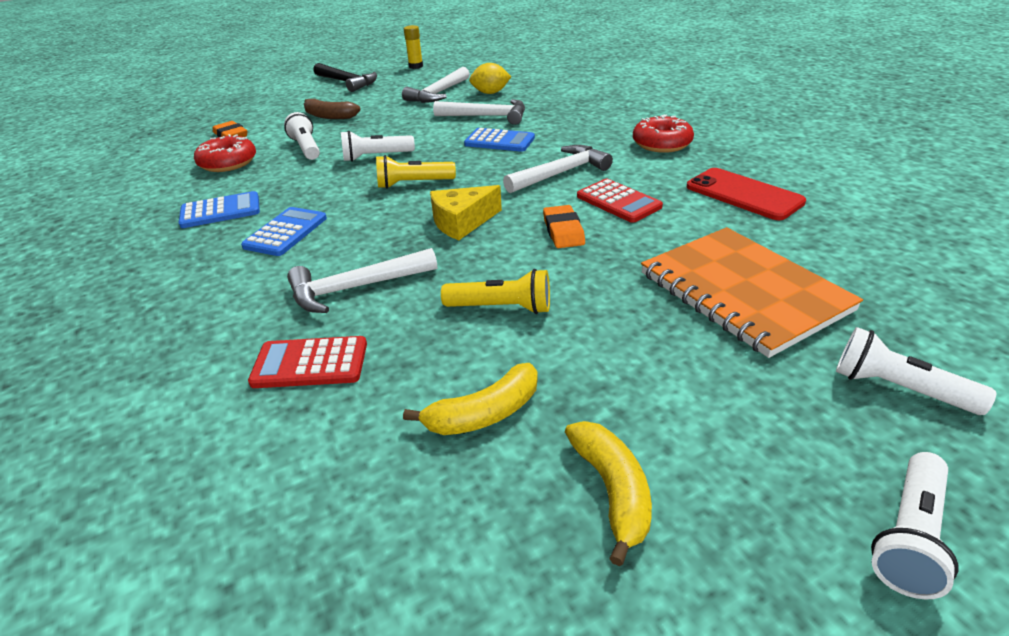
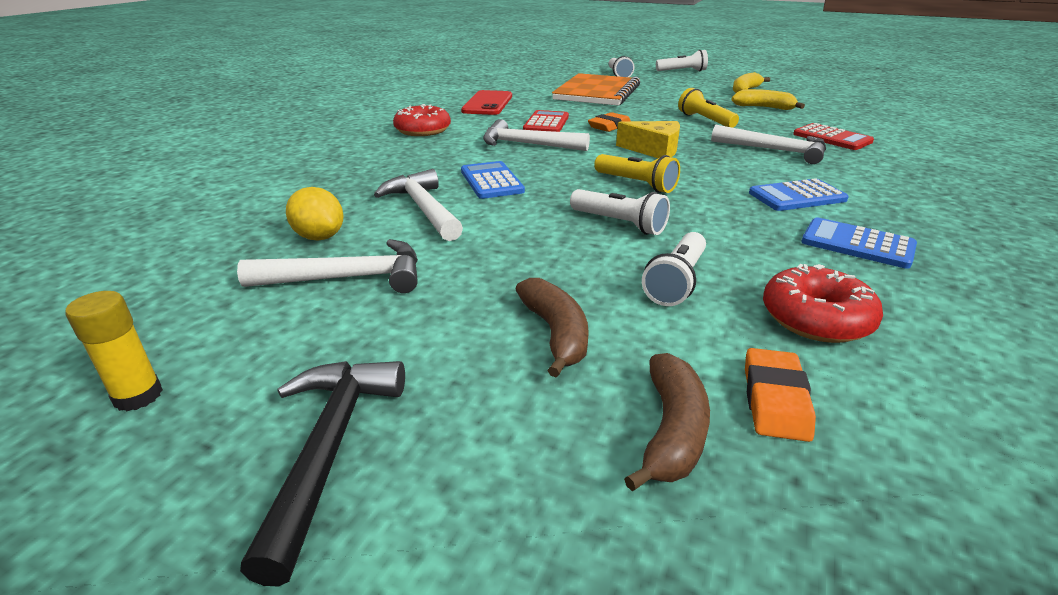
camera: 130 degrees left, 5 degrees down
(259, 118) = (671, 431): none -> brown banana

